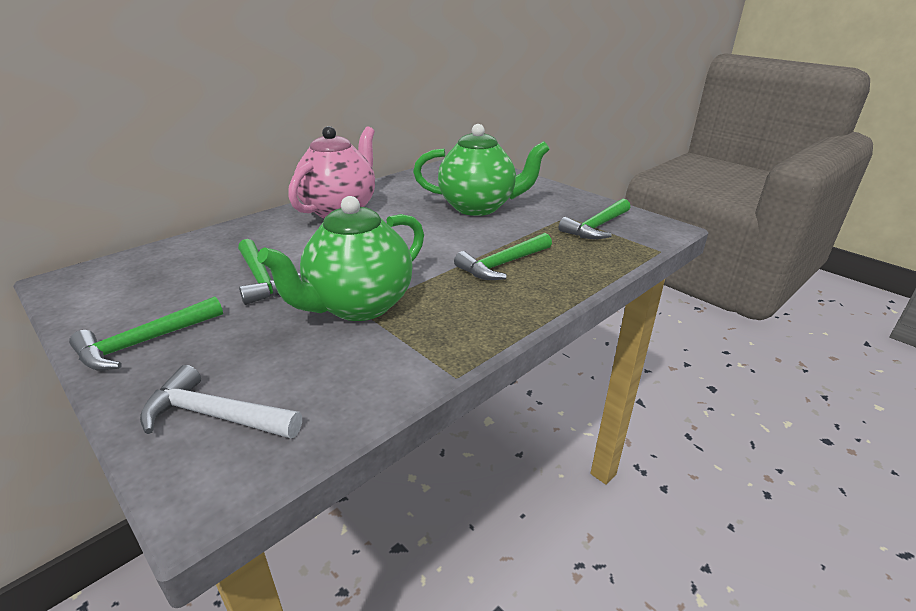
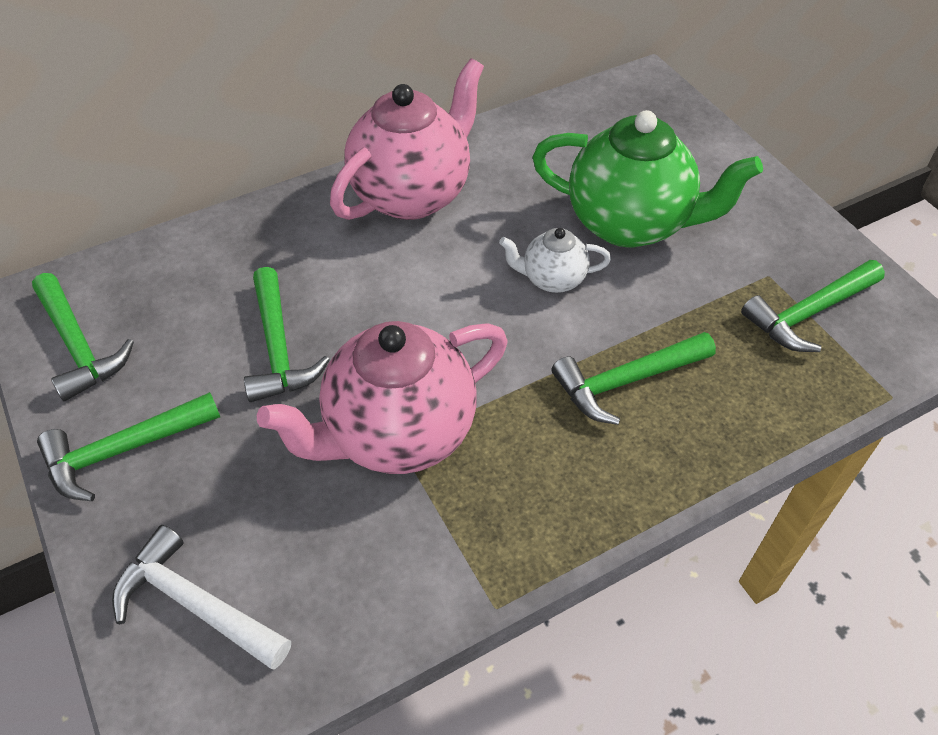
camera: 15 degrees right, 20 degrees up
(104, 297) = (78, 345): none -> green hammer
(358, 306) = (398, 434): green teapot -> pink teapot
(440, 231) = (552, 279): none -> white teapot

